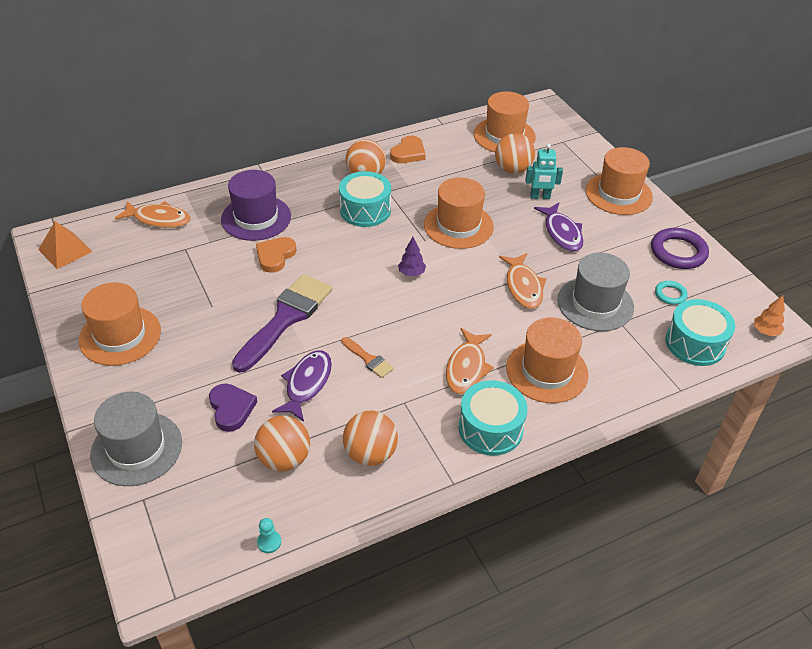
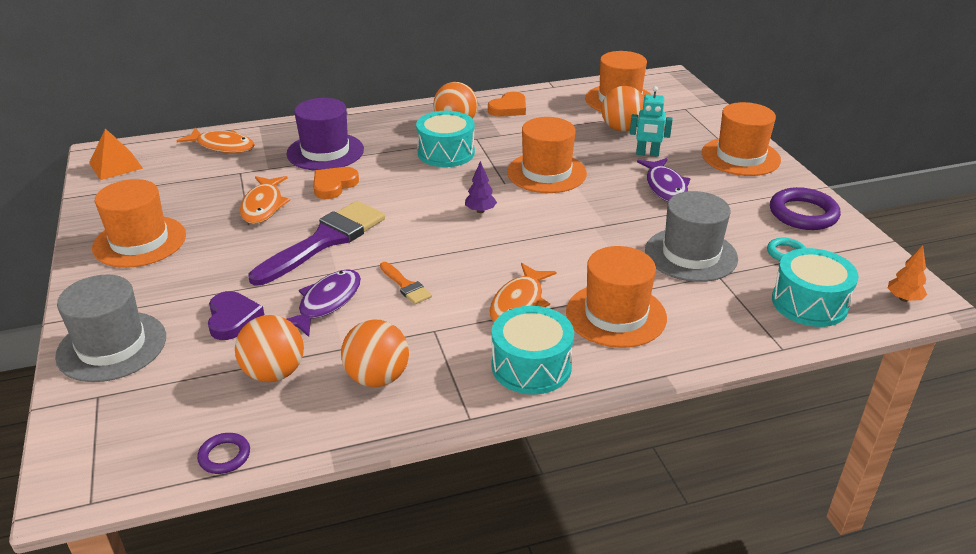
camera: 10 degrees right, 10 degrees down
(269, 542) = (224, 456): turquoise pawn -> purple ring
(523, 287) = (607, 232): orange fish -> orange fish (263, 206)

